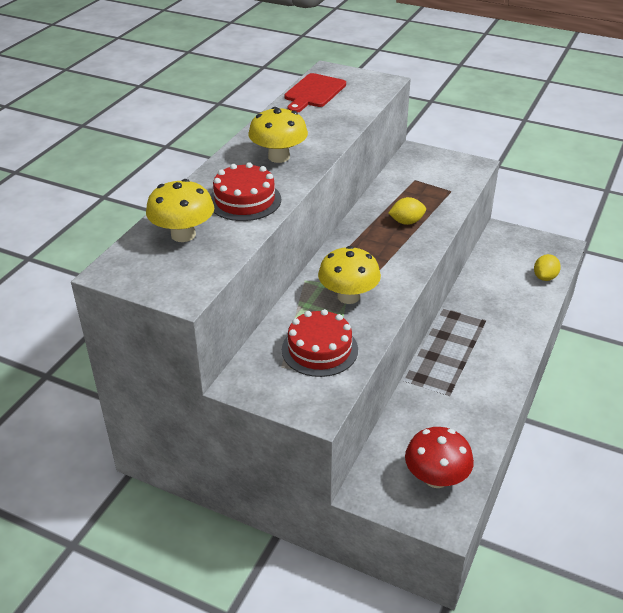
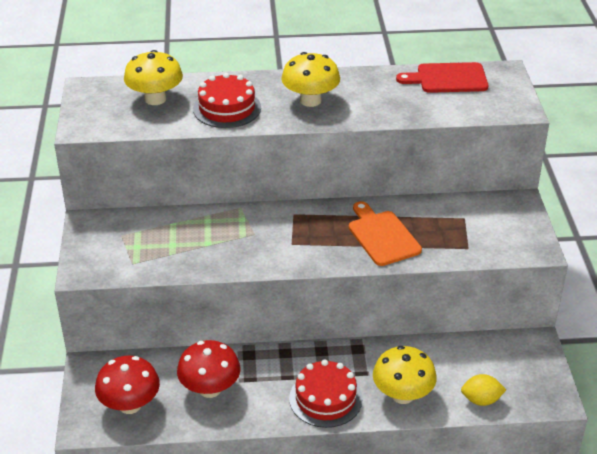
camera: 60 degrees right, 0 degrees up
(319, 349) = (155, 247): red cake -> red cake (325, 399)
(348, 296) = (237, 239): yellow mushroom -> yellow mushroom (402, 395)
(406, 222) = (382, 236): yellow lemon -> orange cutting board
(447, 416) = (210, 389): none -> red mushroom

